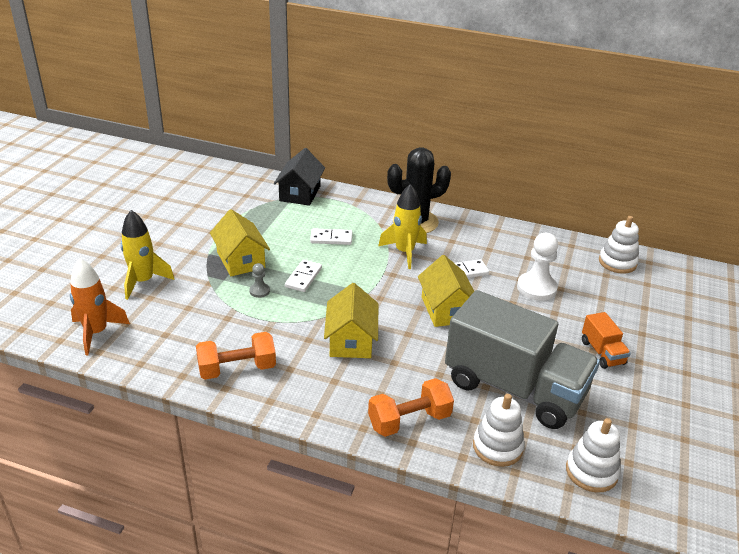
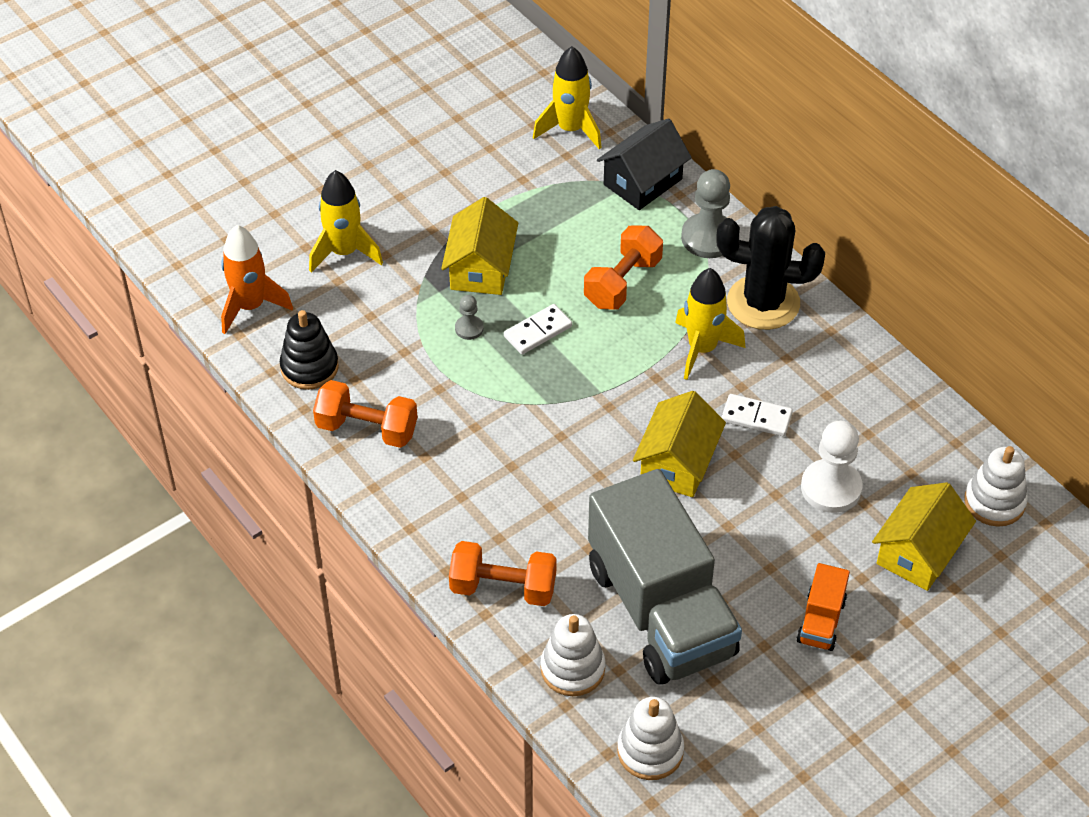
camera: 35 degrees right, 15 degrees up
(167, 350) = (309, 367): none -> black stacking toy
(238, 184) = (570, 129): none -> yellow rocket
(331, 238) = (622, 282): white domino -> orange dumbbell
(351, 340) = (523, 452): yellow house -> yellow house (918, 552)
(358, 205) = (708, 238): none -> grey pawn

